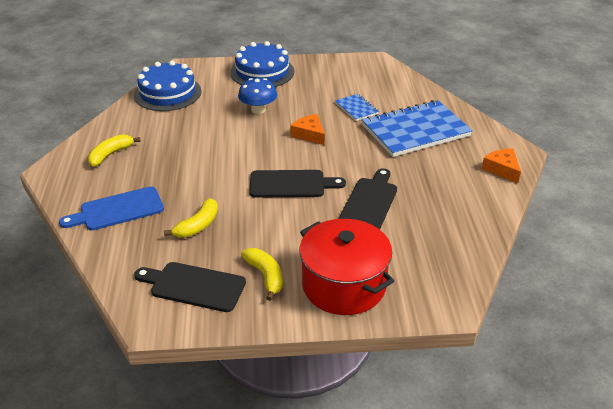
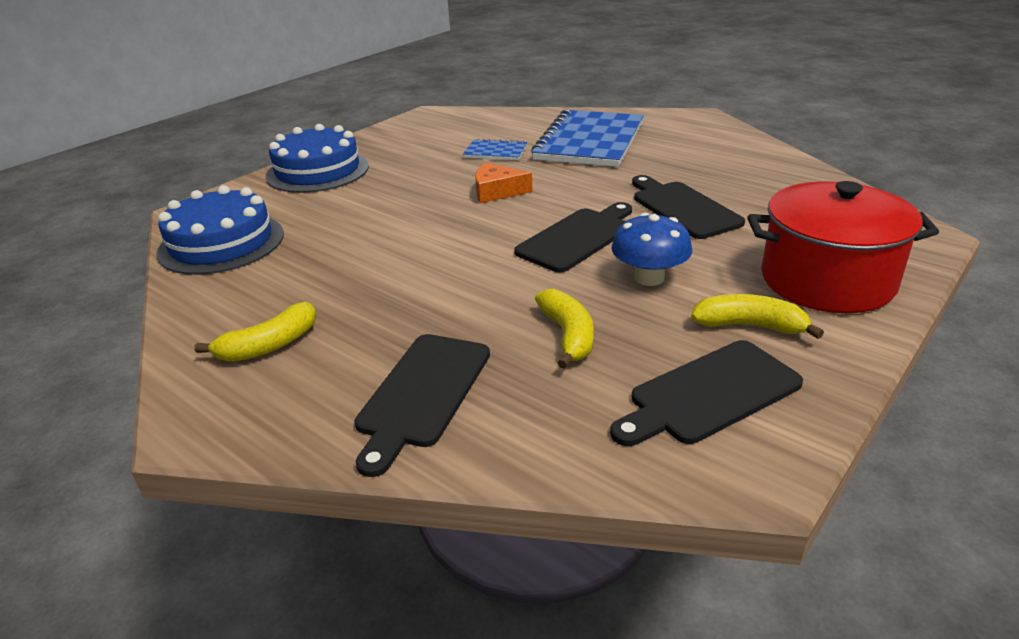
camera: 45 degrees left, 5 degrees down
(110, 155) = (269, 345): yellow banana -> yellow banana turned 120 degrees counterclockwise
(118, 210) = (422, 394): blue cutting board -> black cutting board
(258, 109) = (388, 201): blue mushroom -> blue mushroom (649, 278)
(502, 169) = (718, 132): orange cheese -> none

